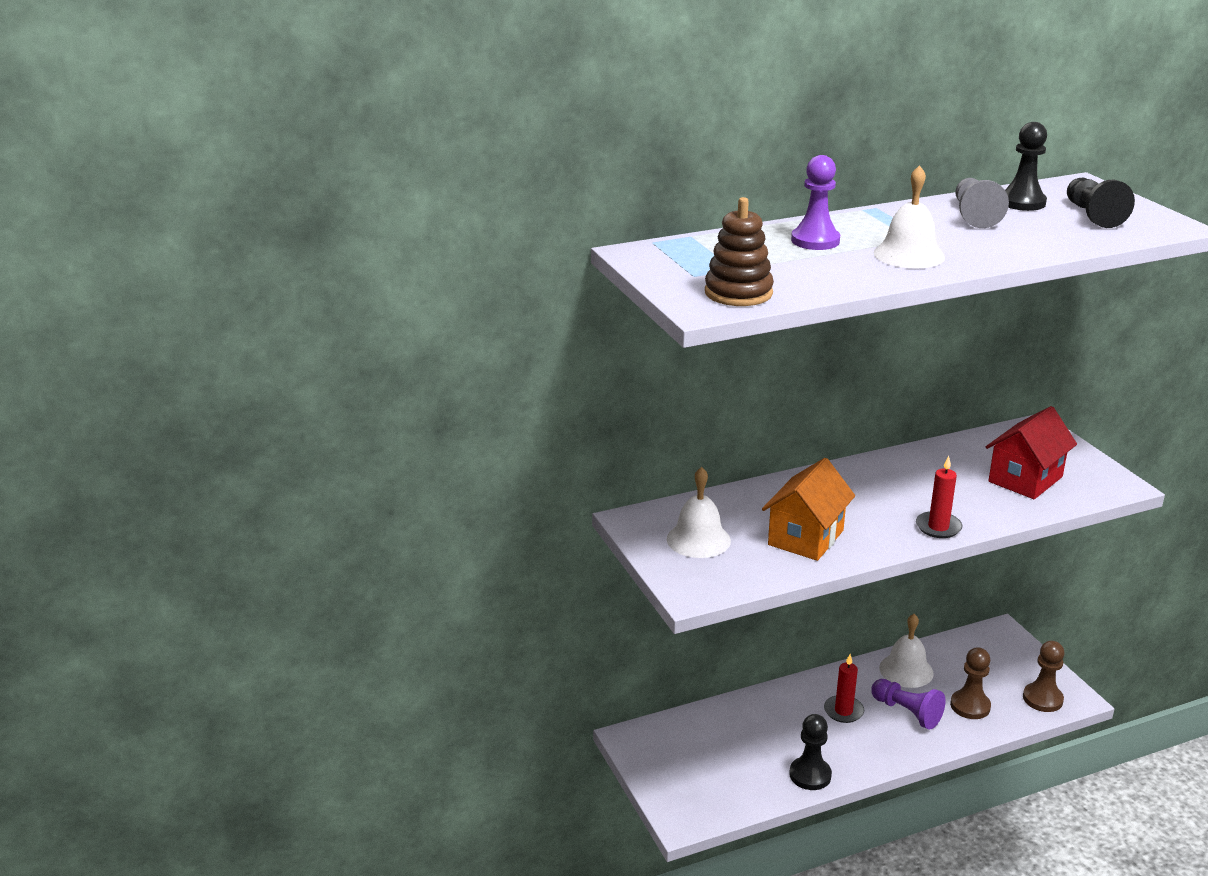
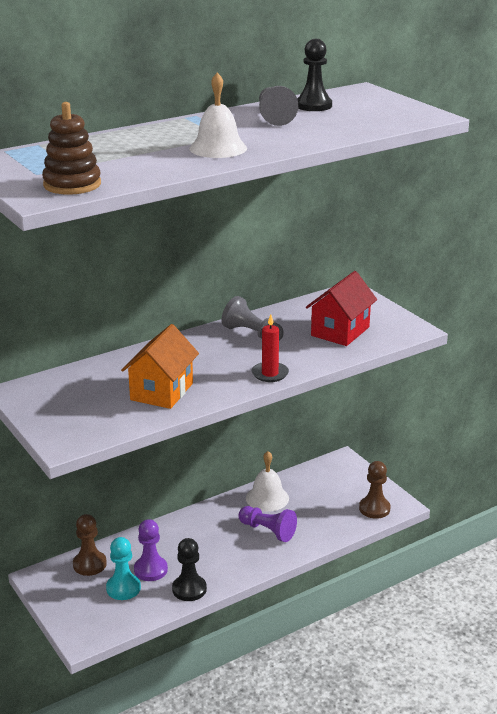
camera: 10 degrees left, 0 degrees up
(698, 539) = (72, 401): white bell -> none
(730, 764) = (123, 588): none -> turquoise pawn
(815, 241) = (142, 142): purple pawn -> purple pawn (150, 570)
(843, 711) = (217, 535): red candle -> none
(914, 473) = (252, 334): none -> grey pawn
(970, 706) = (318, 520): brown pawn -> brown pawn (89, 564)
(1092, 215) = (368, 112): black pawn -> none

